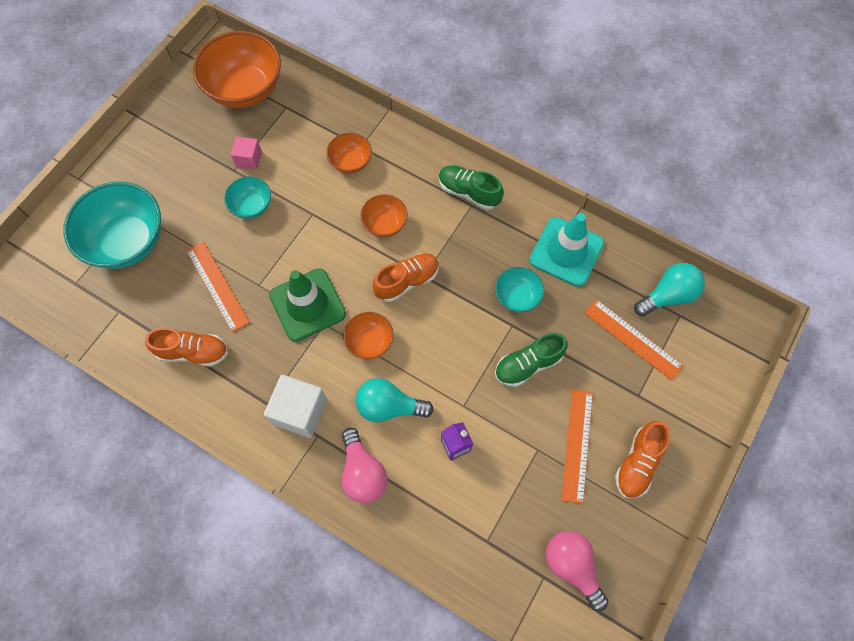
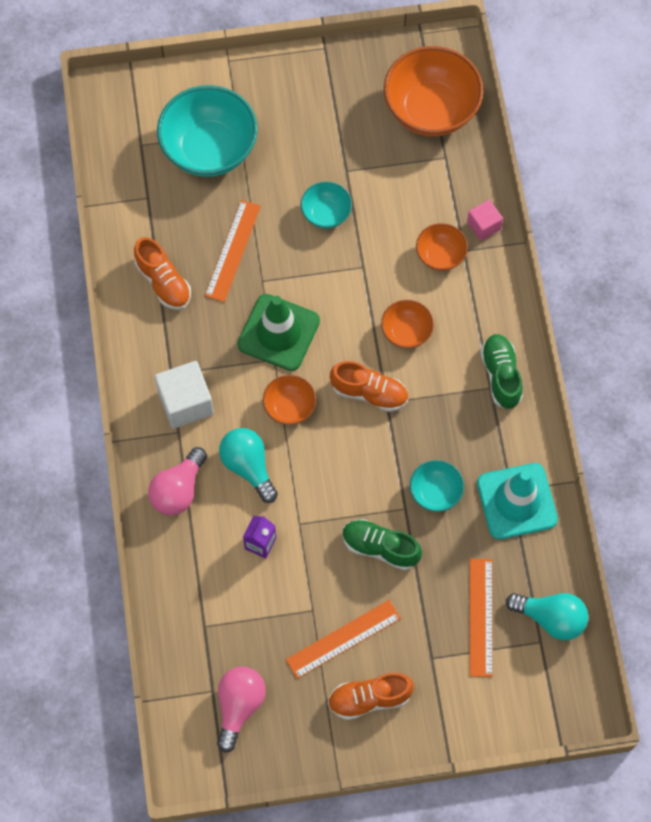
camera: 50 degrees right, 0 degrees up
(249, 159) = (367, 173): pink cube -> pink cube (483, 226)

